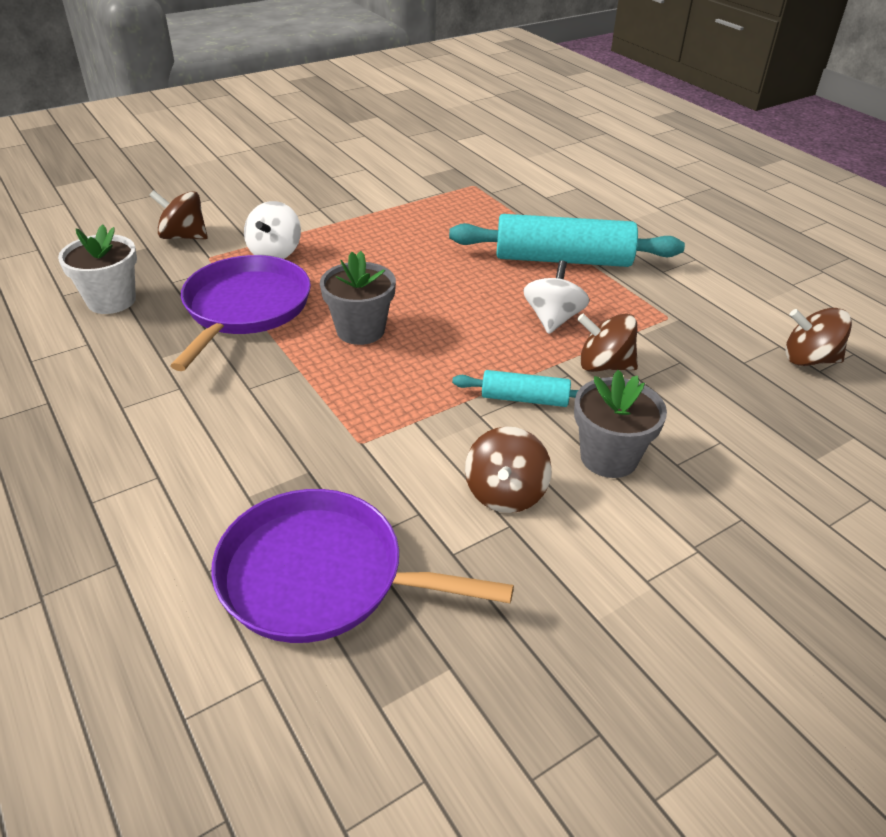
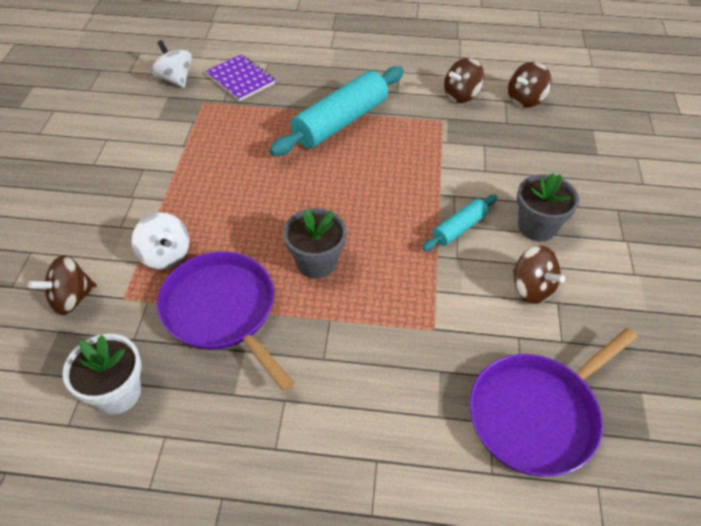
camera: 50 degrees left, 10 degrees up
(531, 187) = (240, 79): none -> purple notebook
(552, 319) = (396, 167): white spinning top -> white spinning top (175, 79)
(604, 365) = (460, 176): brown spinning top -> brown spinning top (461, 95)

